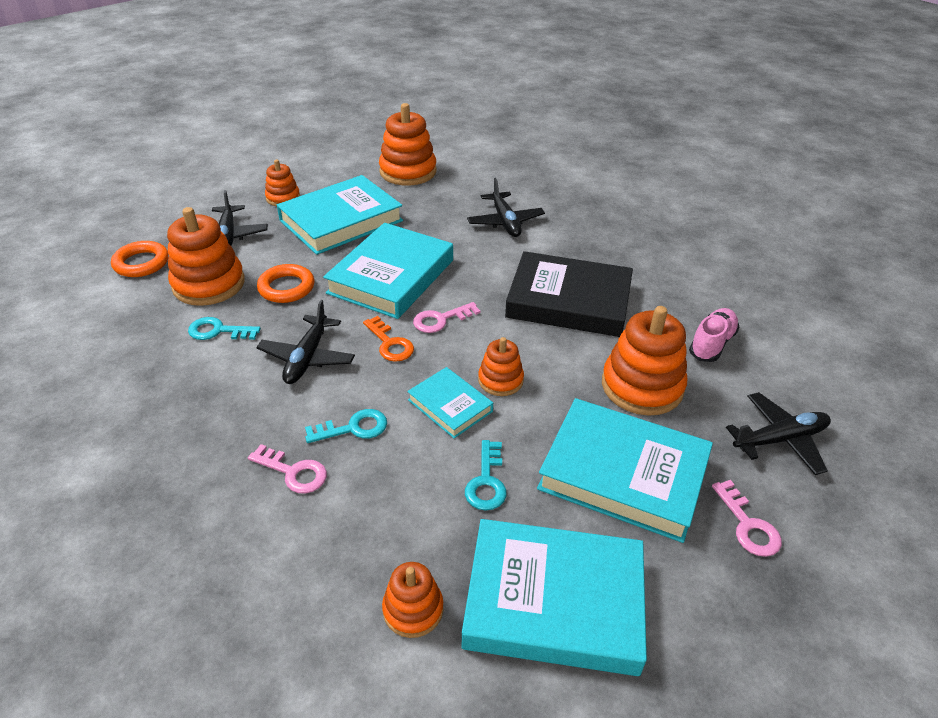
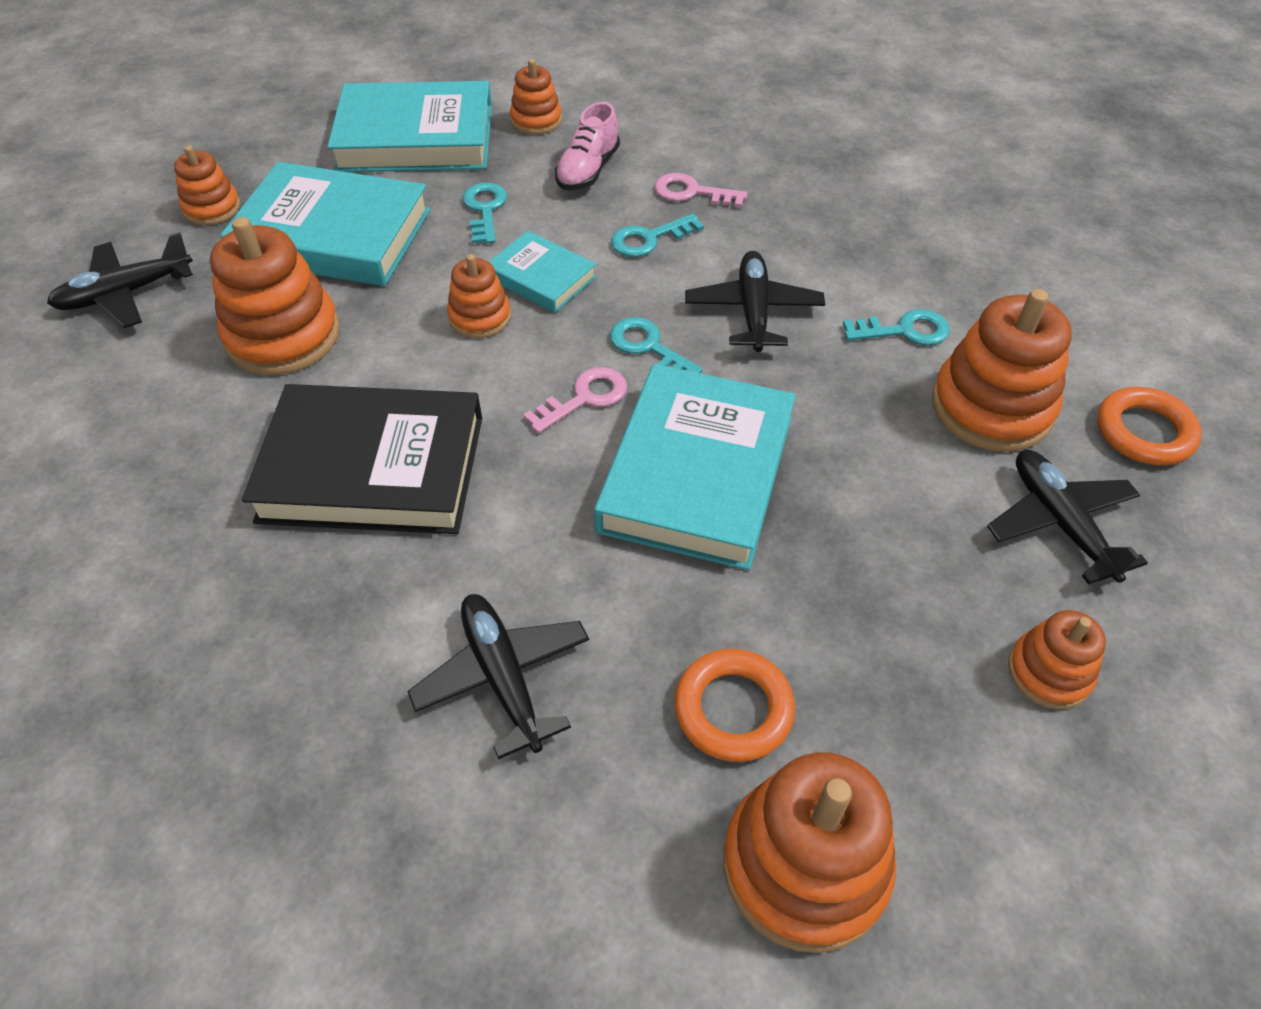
camera: 170 degrees right, 10 degrees up
(286, 288) = (861, 420): orange ring -> orange ring (733, 709)
(341, 221) = (868, 612): turquoise book -> none
(390, 344) = (648, 347): orange key -> turquoise key
(712, 344) = (150, 419): pink shoe -> pink shoe (588, 171)
(748, 525) = (212, 208): pink key -> orange stacking toy

